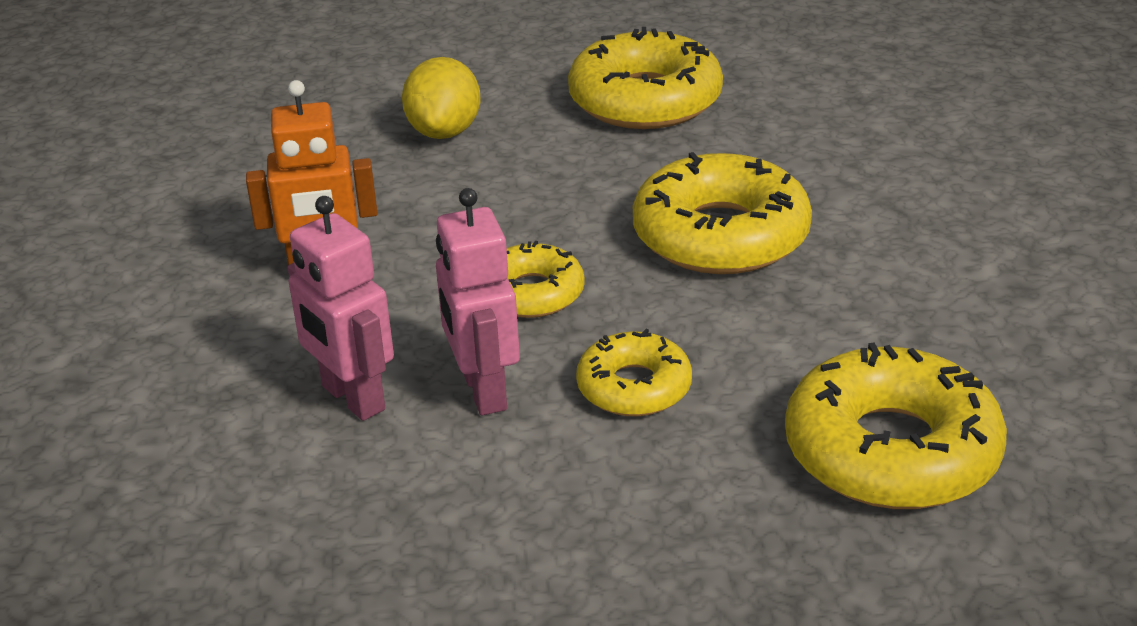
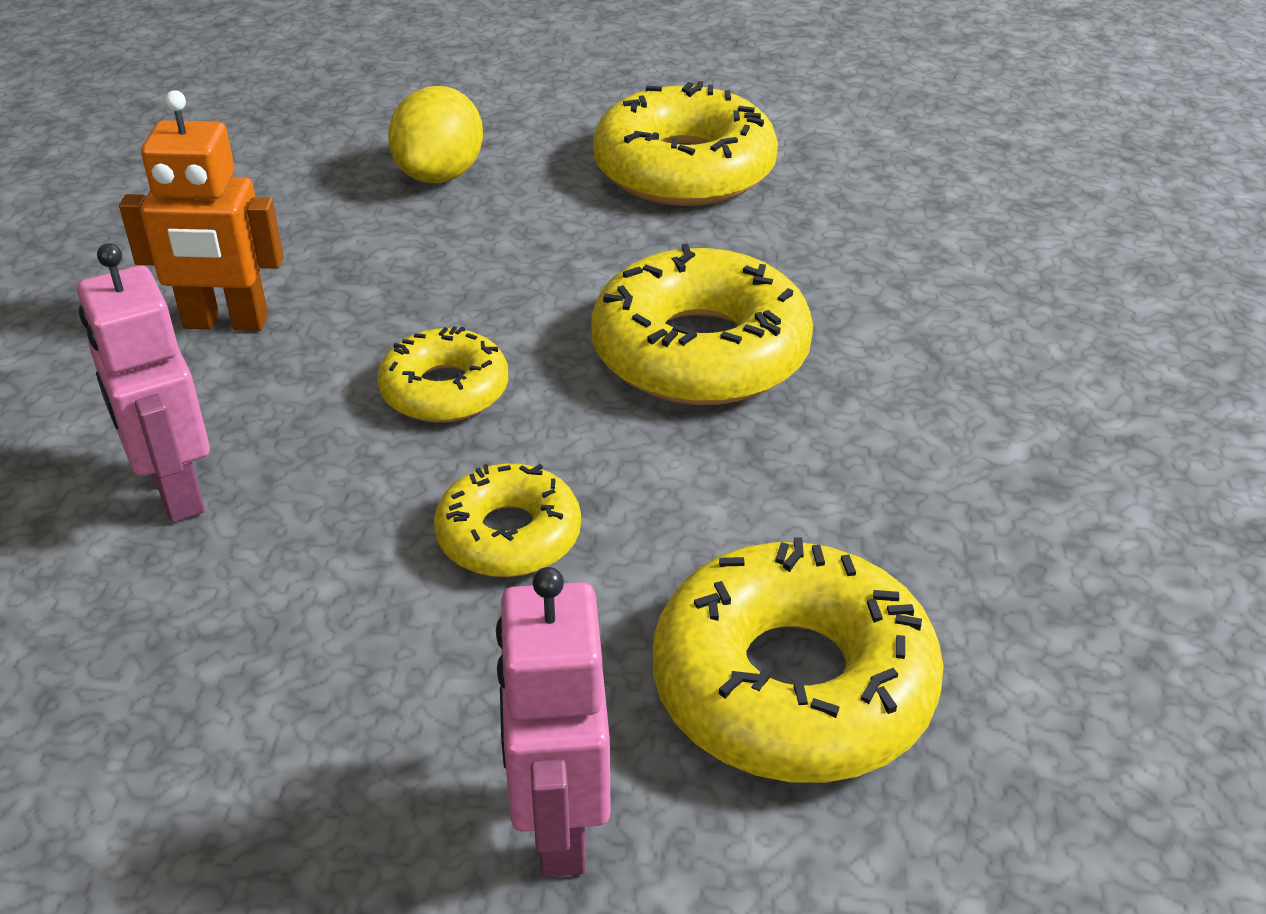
camera: 10 degrees right, 5 degrees up
(483, 391) = (328, 508): pink robot -> pink robot (558, 826)

